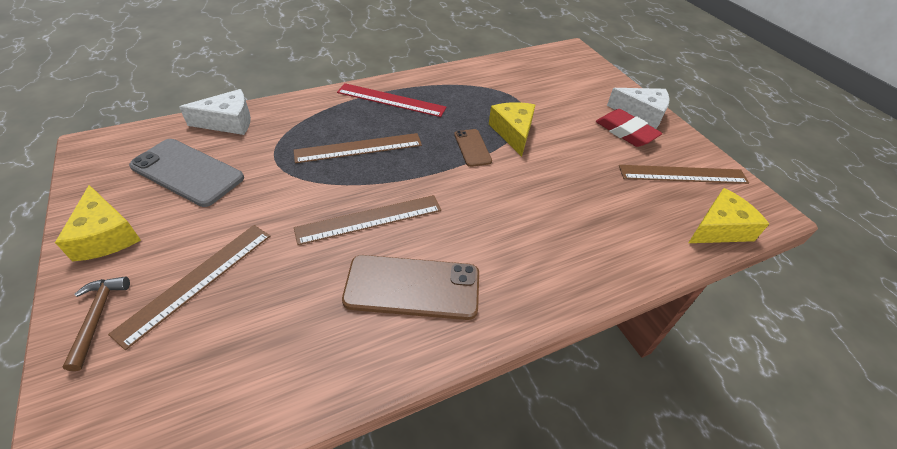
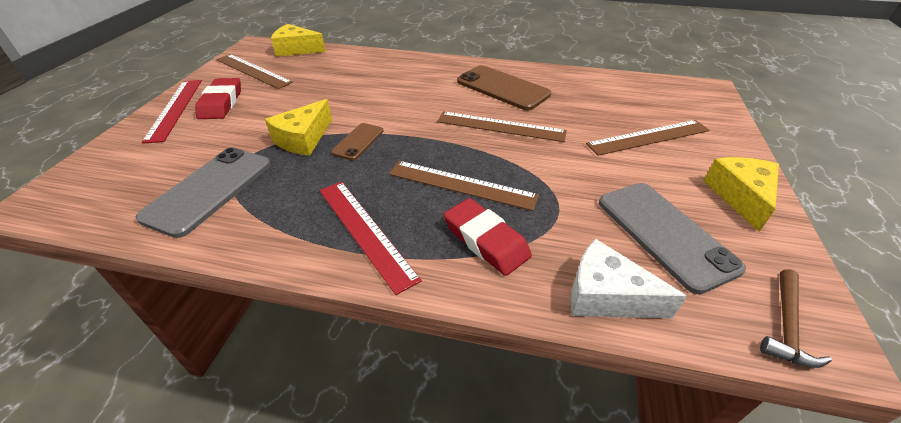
camera: 140 degrees left, 5 degrees down
(98, 317) = (721, 142): brown hammer -> brown hammer (786, 326)
(315, 122) = (486, 240): none -> red eraser
(507, 84) = (209, 190): none -> grey phone
(641, 114) = (175, 109): white cheese -> red ruler

